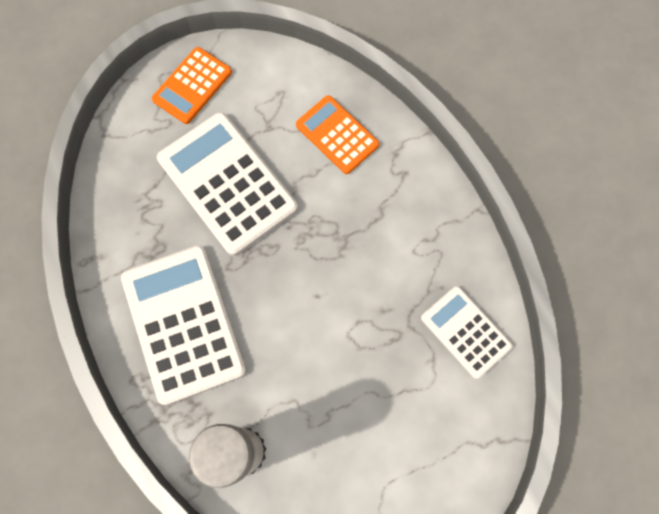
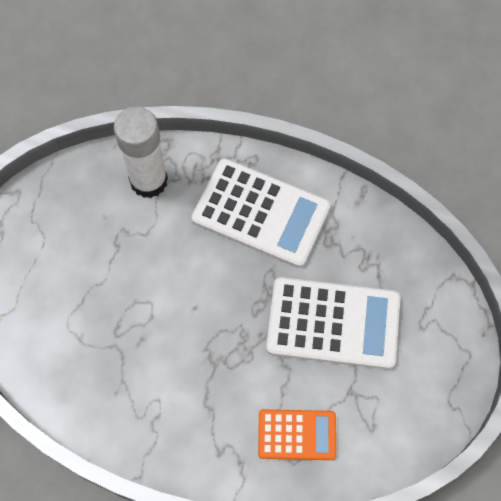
camera: 135 degrees right, 5 degrees down
(192, 86) = (438, 369): orange calculator -> none
(465, 332) = (73, 377): white calculator -> none

